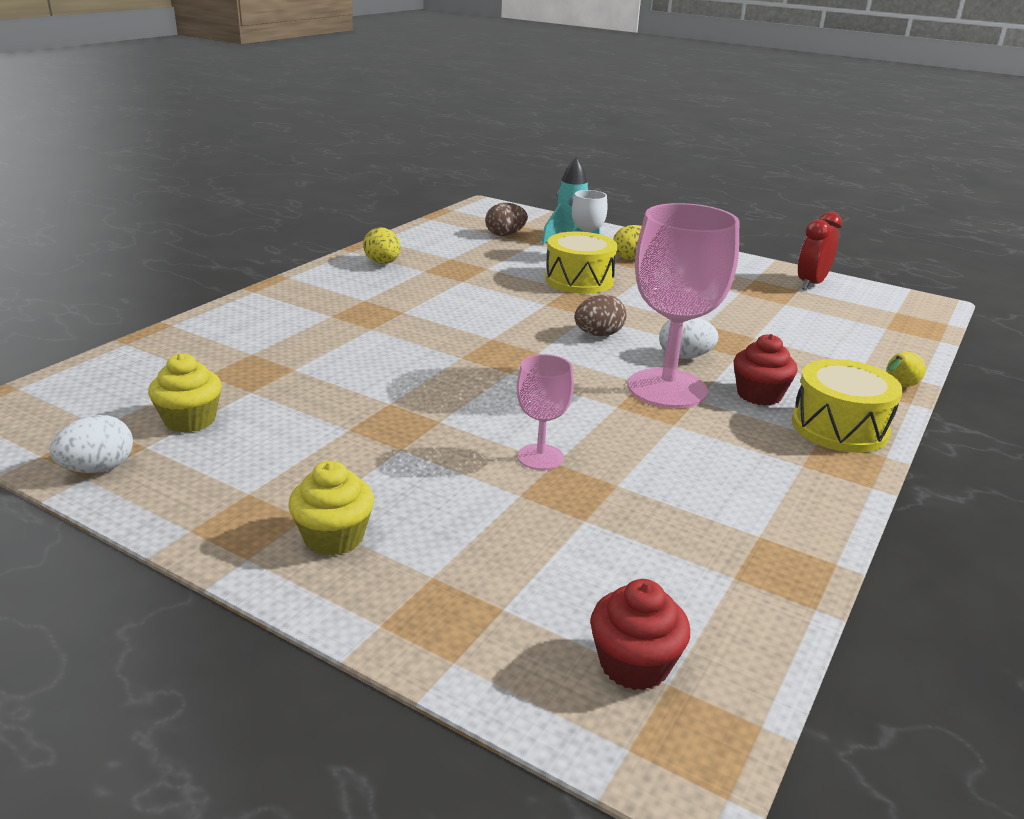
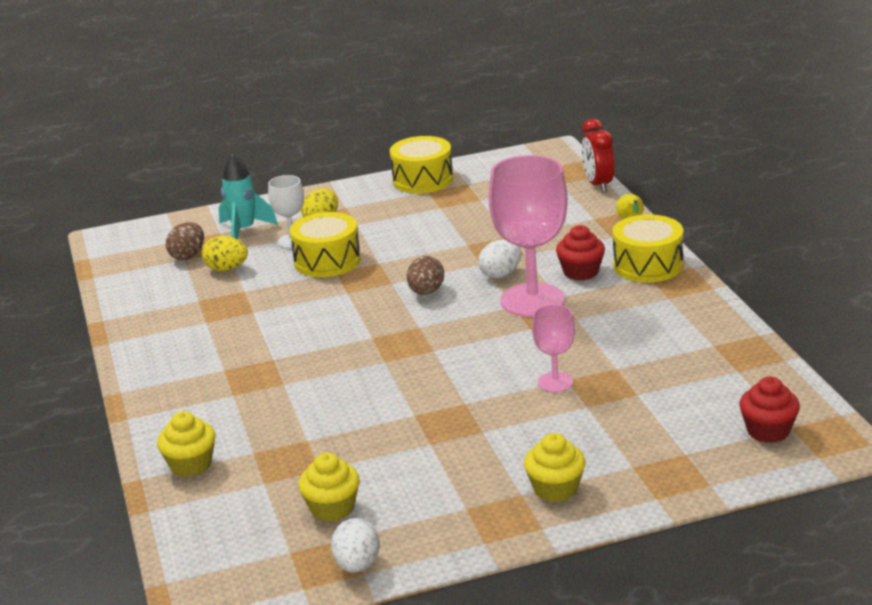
camera: 45 degrees left, 0 degrees up
(209, 336) = (191, 464): none -> yellow cupcake
(383, 263) = (160, 336): yellow egg -> yellow egg (226, 269)
(766, 271) = (422, 180): none -> yellow drum
(811, 284) = (466, 174): red clock -> red clock (598, 184)

